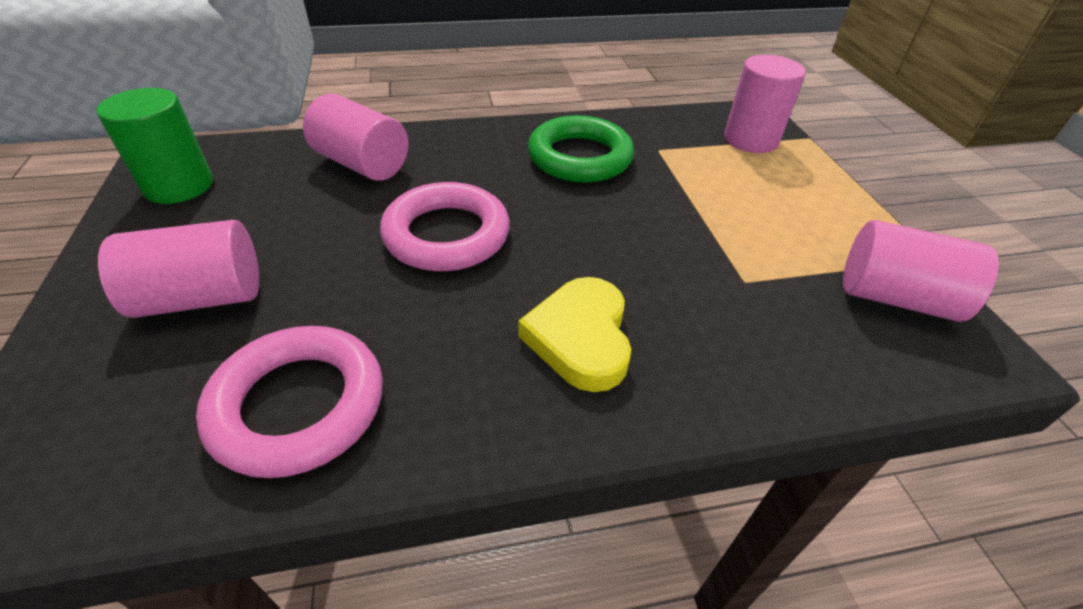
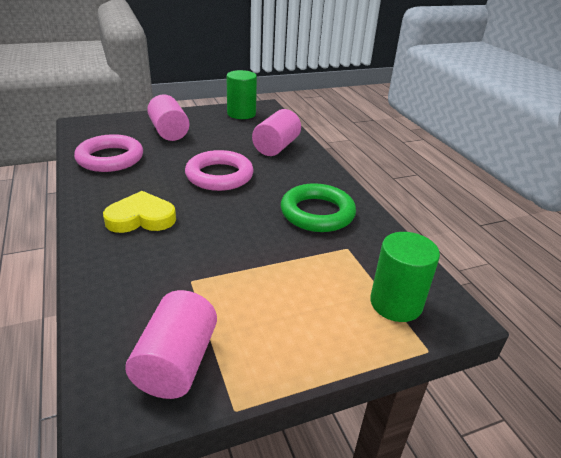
camera: 80 degrees right, 10 degrees down
(750, 140) = (396, 303): pink cylinder -> green cylinder

